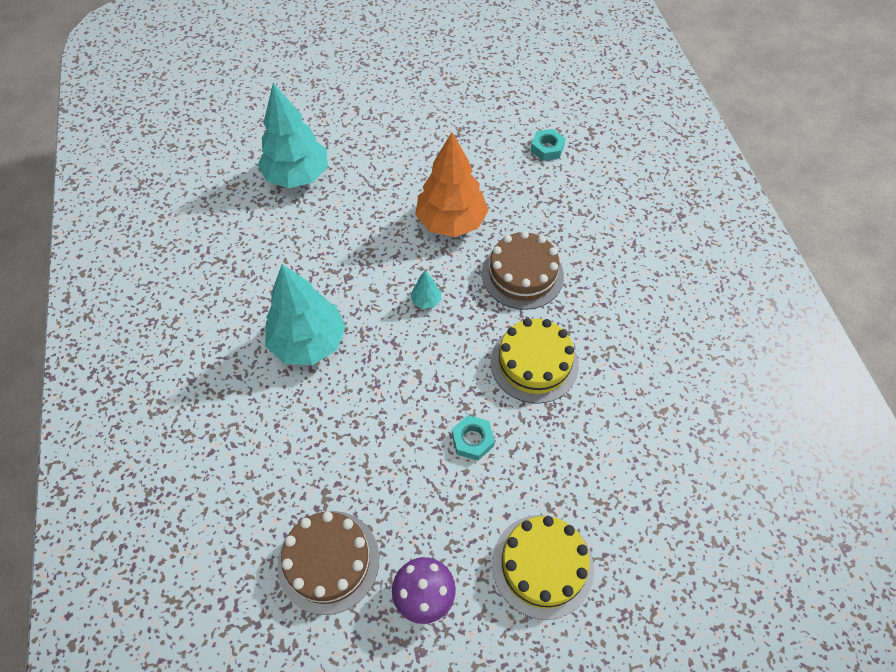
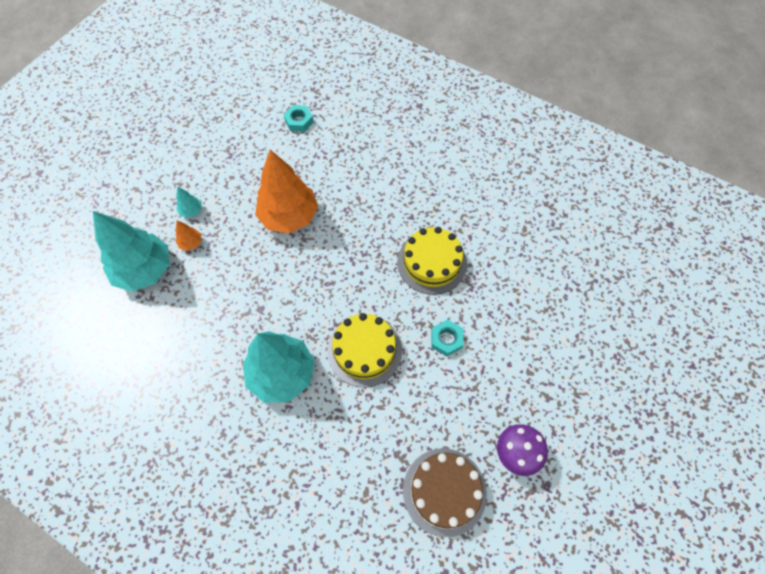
camera: 45 degrees left, 5 degrees up
(352, 182) = (191, 243): none -> orange tree
(426, 300) = (328, 280): turquoise tree -> turquoise tree (191, 211)
(522, 274) = (369, 214): brown cake -> none
(542, 565) = (555, 373): yellow cake -> yellow cake (364, 350)

